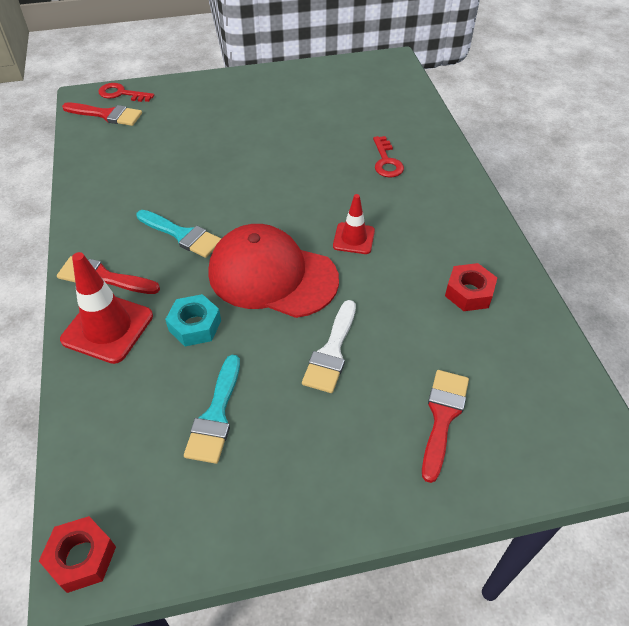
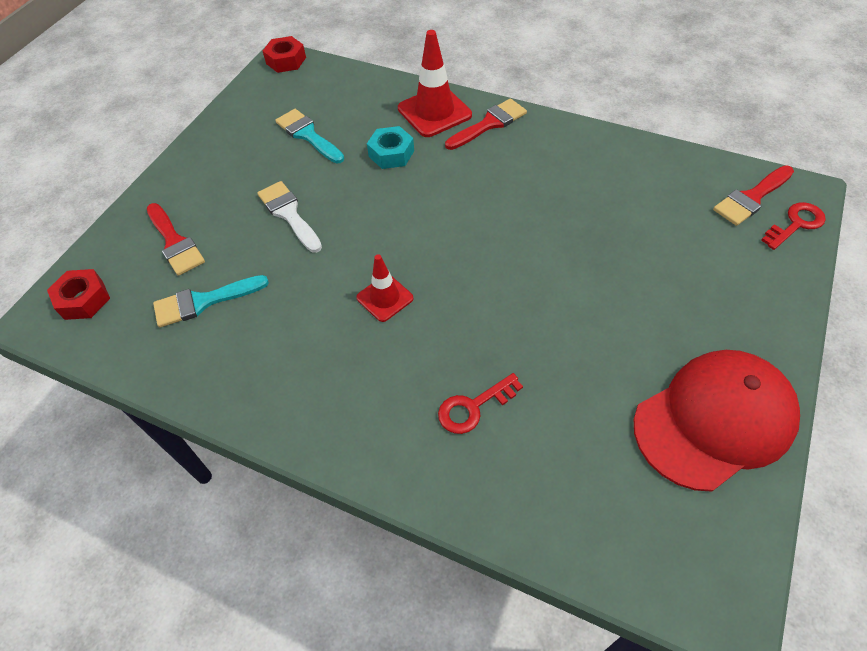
camera: 130 degrees right, 5 degrees up
(182, 235) = (499, 183): turquoise brush -> turquoise brush (203, 302)
(272, 276) = (396, 218): red cap -> red cap (714, 420)
(386, 161) = (473, 407): red key -> red key turned 60 degrees counterclockwise
(469, 292) = (240, 341): red nut -> red nut (83, 299)

